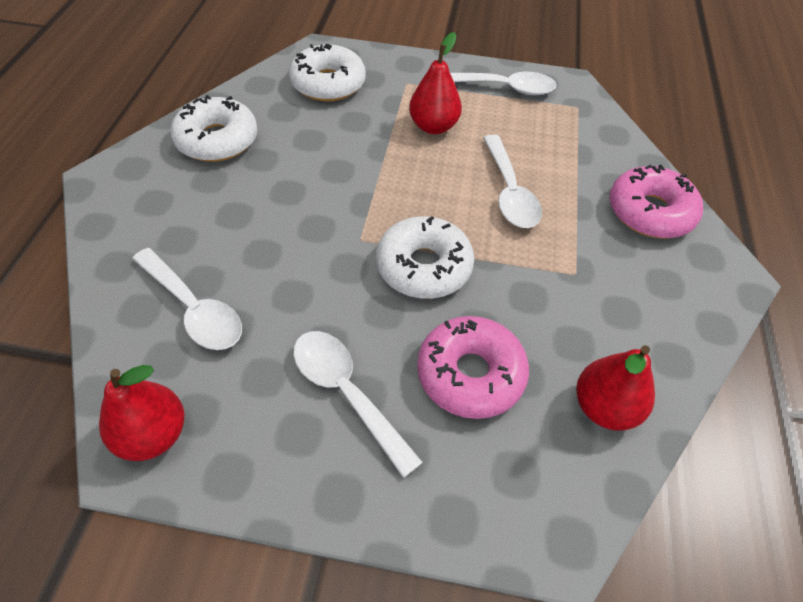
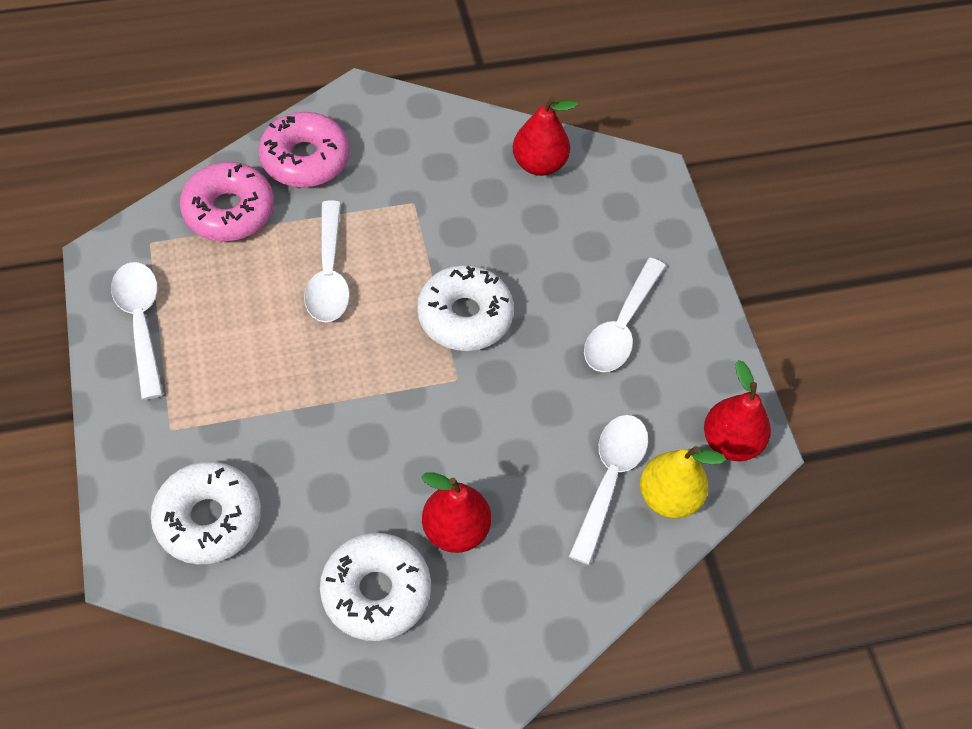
camera: 115 degrees left, 5 degrees up
(142, 347) = (668, 497): none -> yellow pear
(433, 126) = (249, 372): red pear -> red pear (455, 530)
(470, 374) = (557, 251): pink donut -> pink donut (229, 211)
(509, 192) = (329, 274): white spoon -> white spoon turned 120 degrees clockwise

